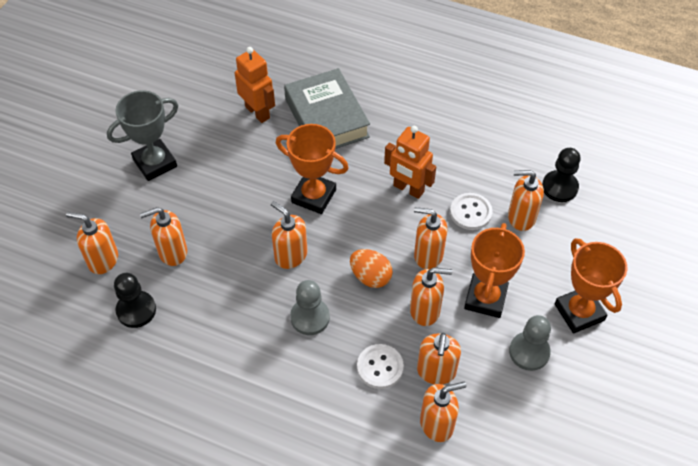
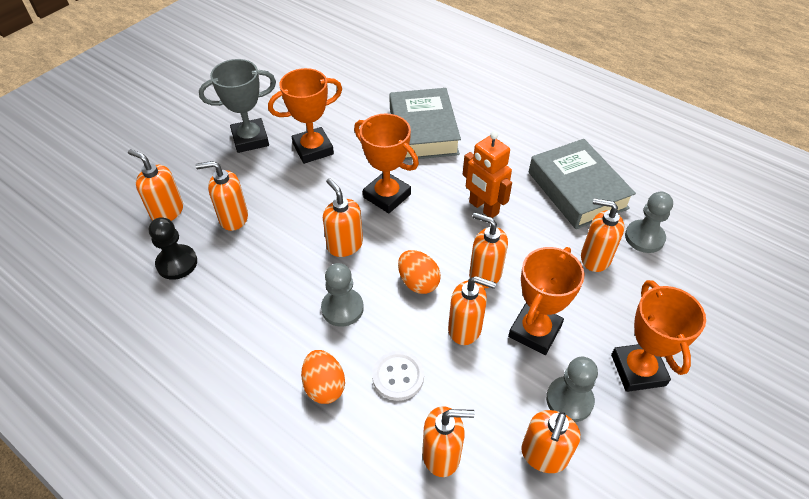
camera: 15 degrees right, 5 degrees down
(223, 161) = (313, 149): none -> orange trophy
(258, 112) = (360, 115): orange robot -> none
(319, 391) = (324, 386): none -> orange egg
(436, 371) = (458, 396): orange soap dispenser -> orange soap dispenser (543, 455)
(470, 212) = (542, 242): white button -> none
(489, 152) = (577, 190): none -> grey book
(559, 187) = (644, 237): black pawn -> grey pawn

